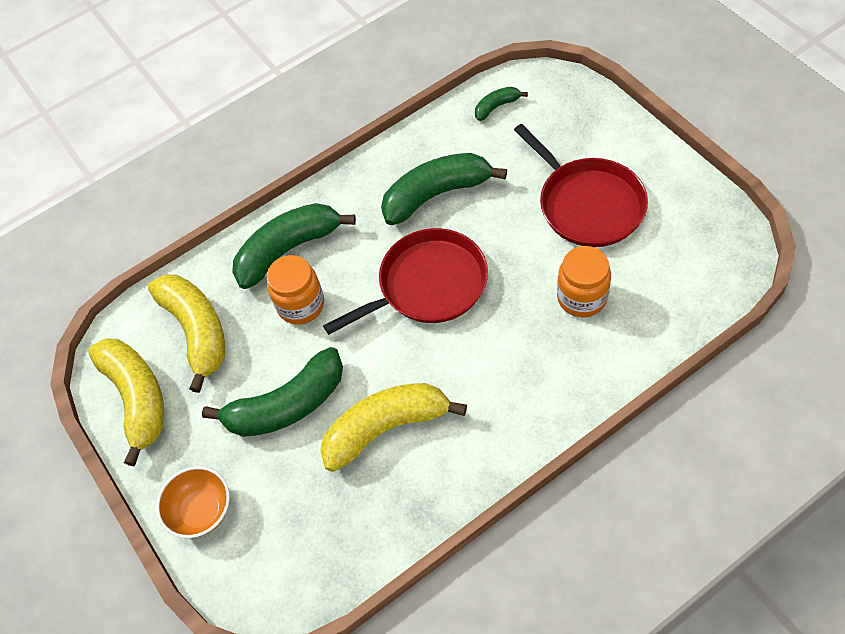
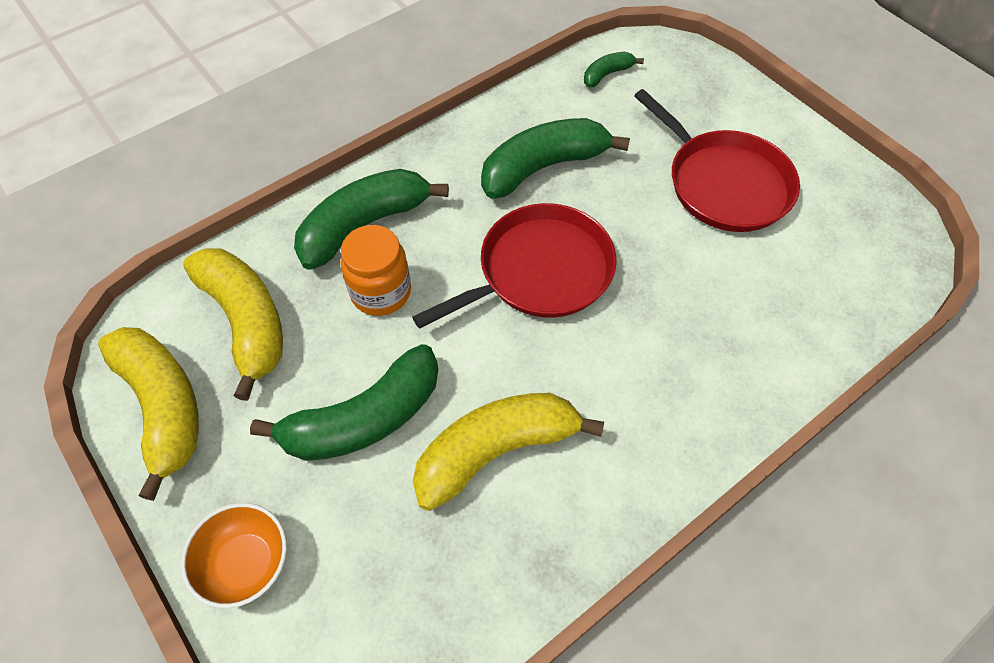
camera: 10 degrees left, 0 degrees up
(582, 297) = (729, 291): orange jar -> none

